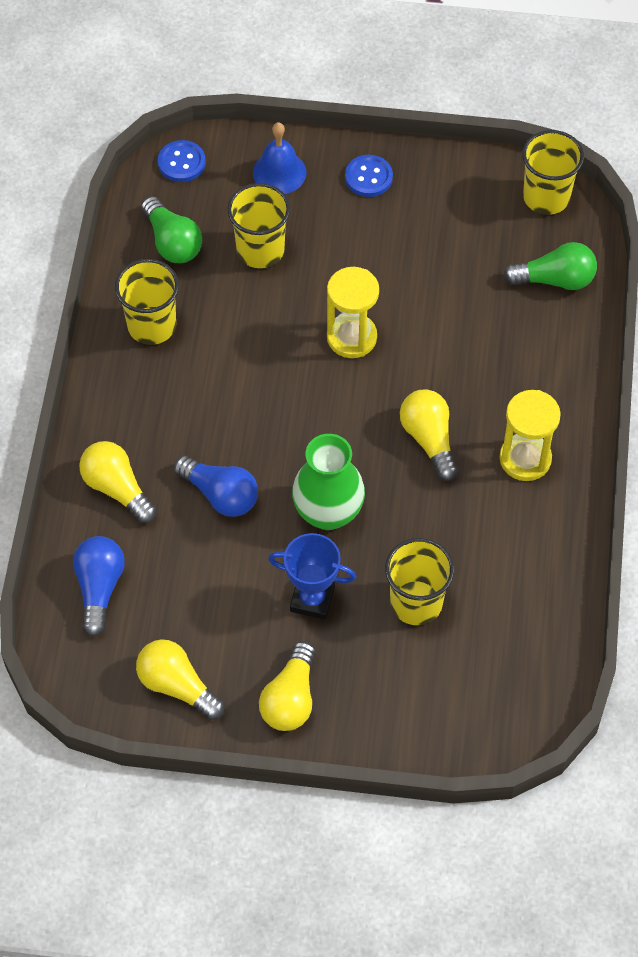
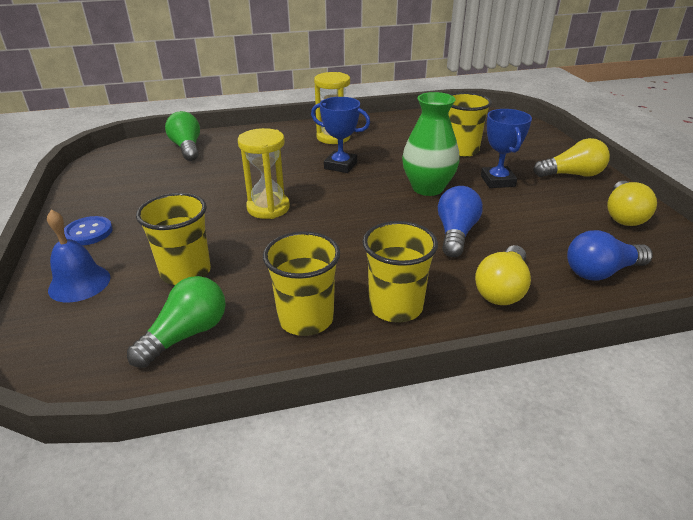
camera: 110 degrees left, 25 degrees down
(181, 162) = (58, 360): blue button -> none
(429, 439) = (340, 165): yellow light bulb -> blue trophy
(546, 197) = (111, 160): yellow cup -> yellow cup (396, 306)

